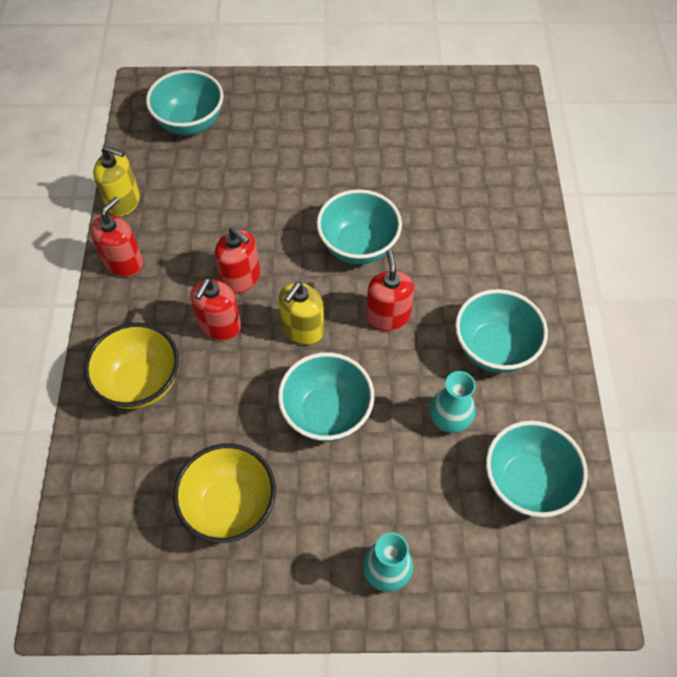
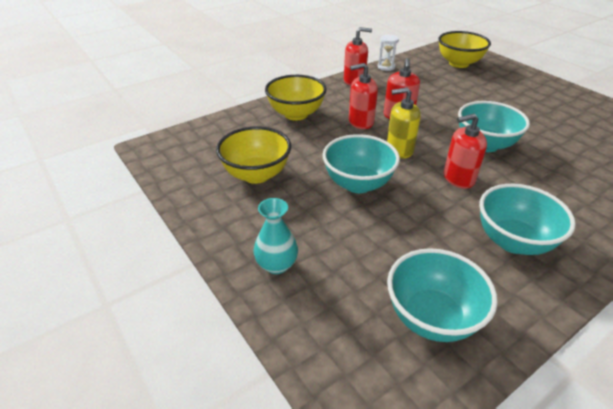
camera: 55 degrees right, 20 degrees down
(123, 202) = (386, 67): yellow soap dispenser -> white hourglass
(190, 123) = (459, 63): turquoise bowl -> yellow bowl
(388, 316) = (458, 178): red soap dispenser -> red soap dispenser turned 150 degrees counterclockwise
(449, 419) = (426, 243): turquoise vase -> none

